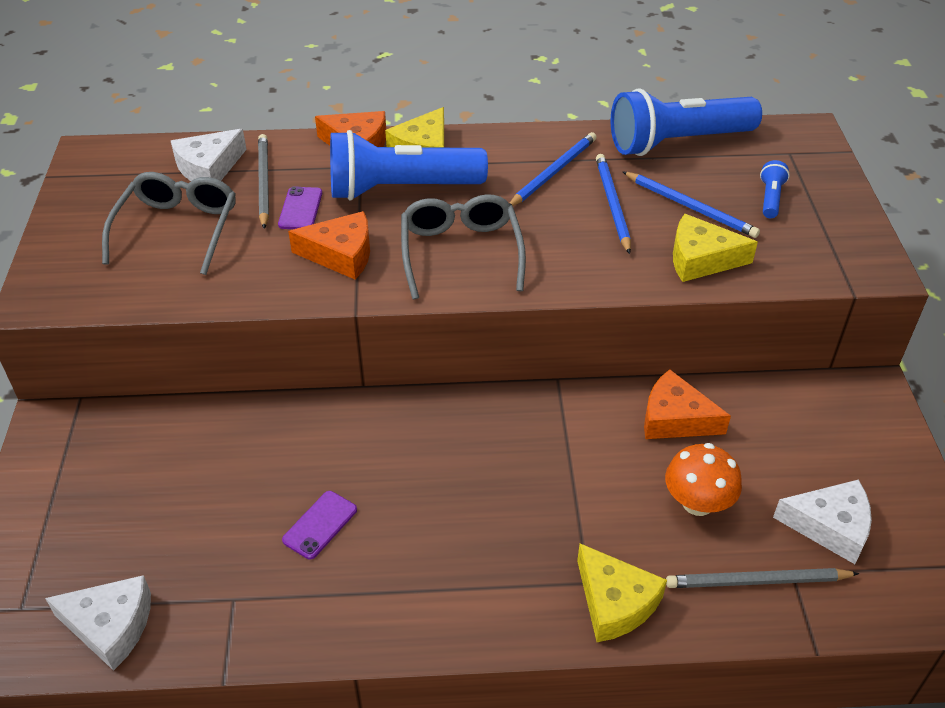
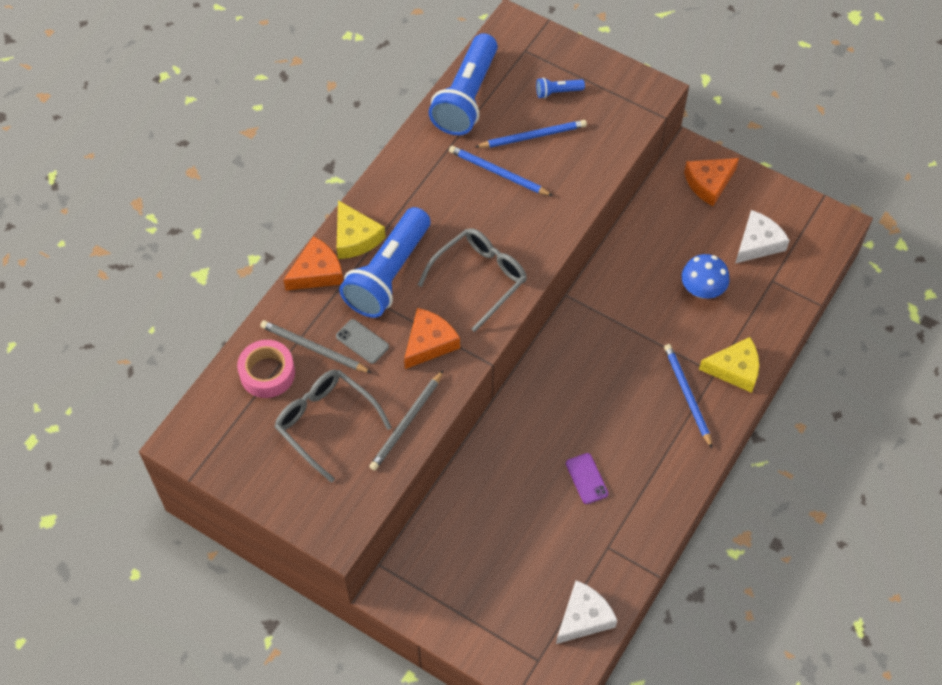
camera: 55 degrees left, 15 degrees up
(209, 168) = (267, 373): white cheese -> pink tape
(300, 209) = (362, 341): purple phone -> grey phone
(461, 253) = (479, 279): grey glasses -> grey glasses turned 105 degrees clockwise
(553, 172) = (441, 182): blue pencil -> blue pencil (687, 395)
(675, 418) = (639, 258): orange cheese -> orange cheese (709, 183)
(697, 502) = (702, 289): orange mushroom -> blue mushroom
(701, 259) = (581, 164): yellow cheese -> none
(757, 581) = (766, 299): grey pencil -> grey pencil (406, 422)
(770, 198) = (557, 92): blue flashlight -> blue flashlight turned 60 degrees counterclockwise

